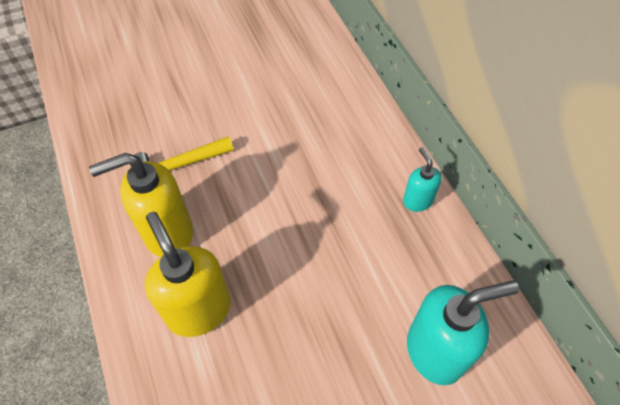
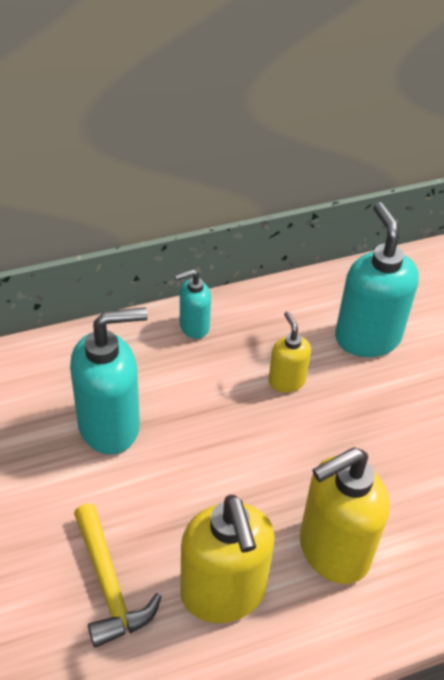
camera: 90 degrees left, 10 degrees down
(307, 153) = (110, 426): none -> turquoise soap dispenser
(368, 275) = (286, 381): none -> yellow soap dispenser

